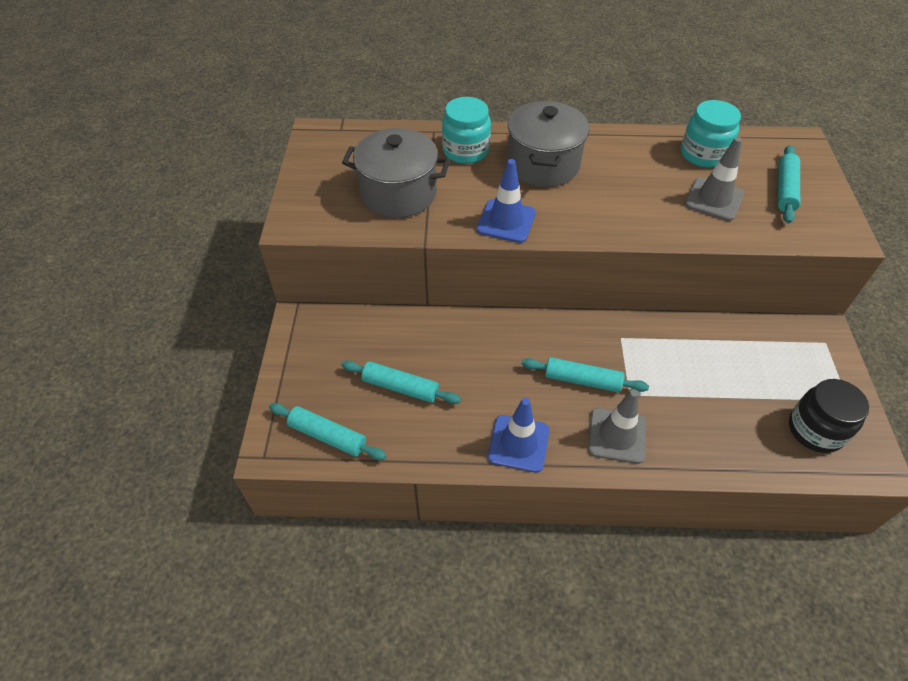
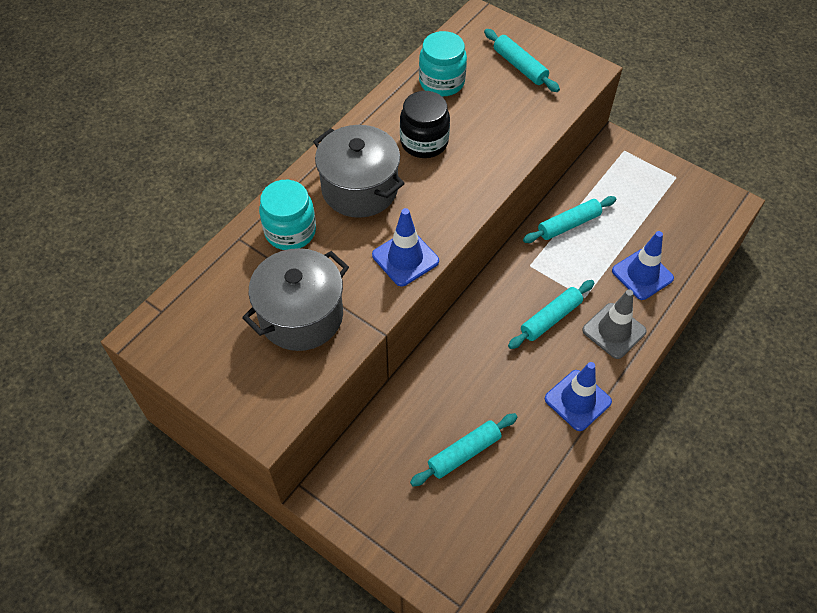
camera: 55 degrees left, 5 degrees up
(328, 436) = (475, 540): turquoise rolling pin -> turquoise rolling pin (568, 224)
(702, 428) = (642, 274): none -> blue traffic cone
(714, 199) = (494, 112): grey traffic cone -> none
(815, 430) = (686, 213): black jar -> black jar (424, 142)

